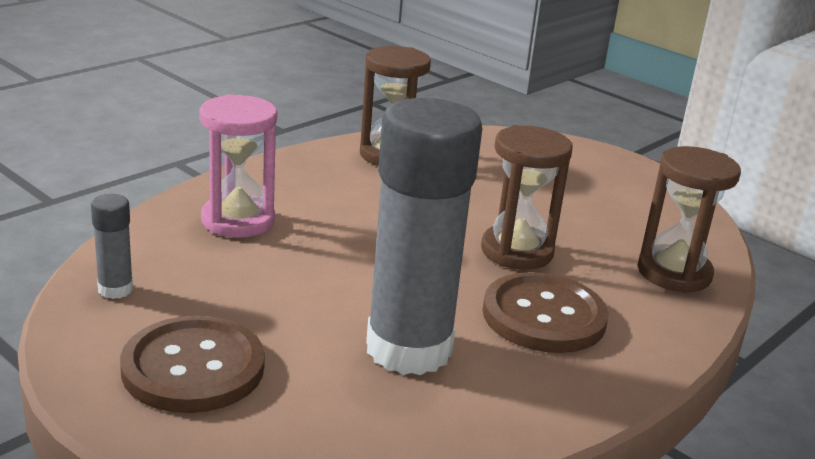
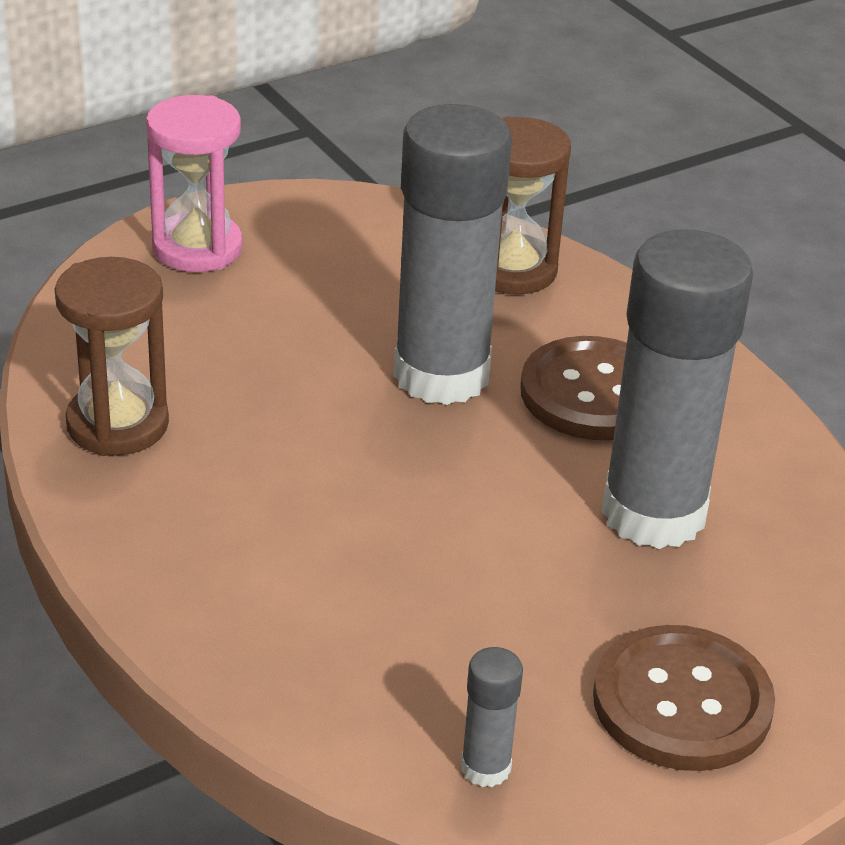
camera: 75 degrees left, 10 degrees up
(238, 221) = (302, 620): pink hourglass -> pink hourglass (197, 248)
(517, 251) = (441, 375): brown hourglass -> grey glue stick

